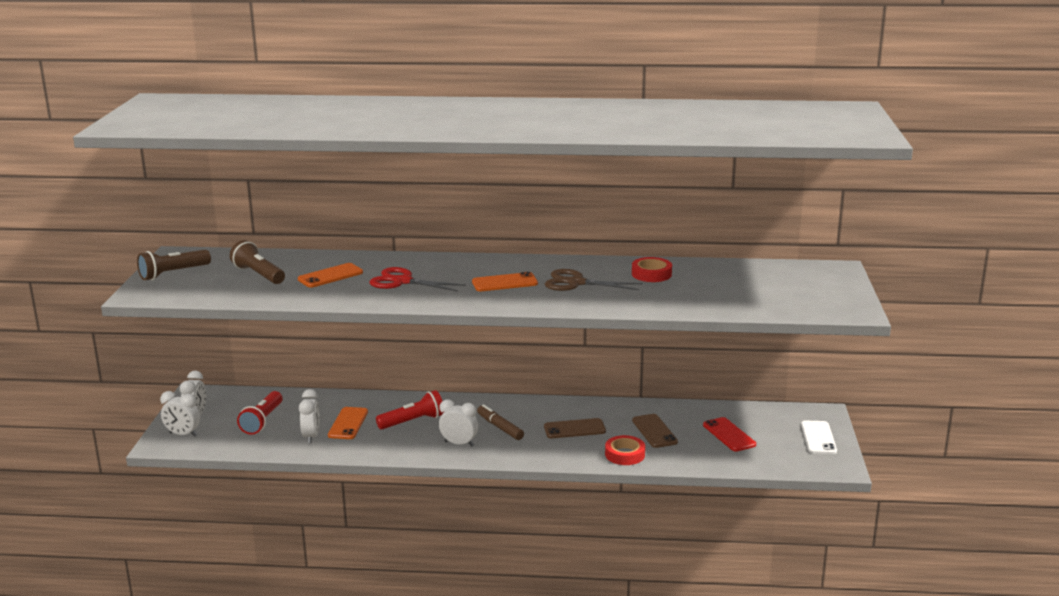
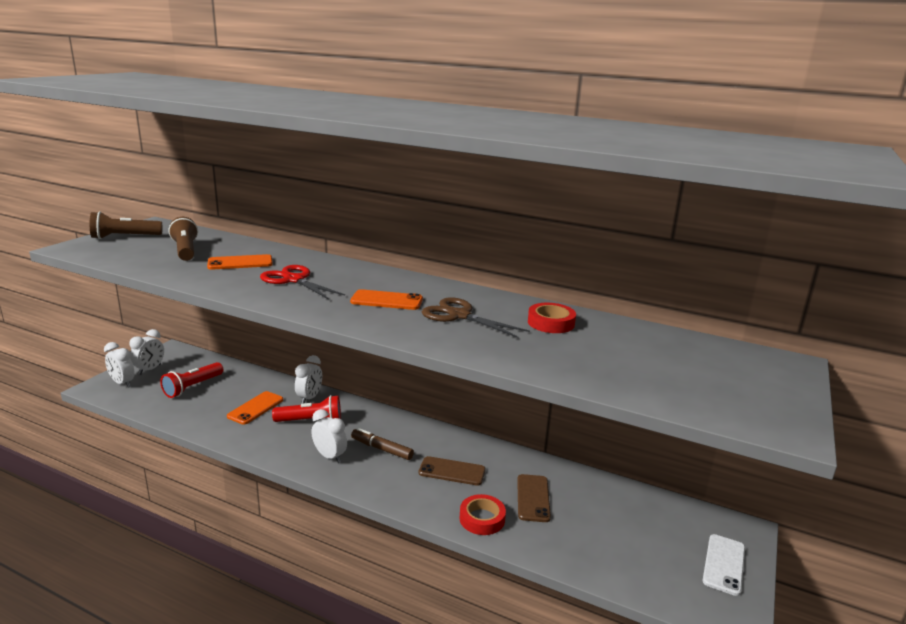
camera: 20 degrees right, 0 degrees up
(311, 436) = (214, 412): white clock -> white clock (309, 398)
(500, 427) = (382, 449): brown marker -> brown marker turned 45 degrees counterclockwise
(729, 435) = (615, 527): red phone -> none

